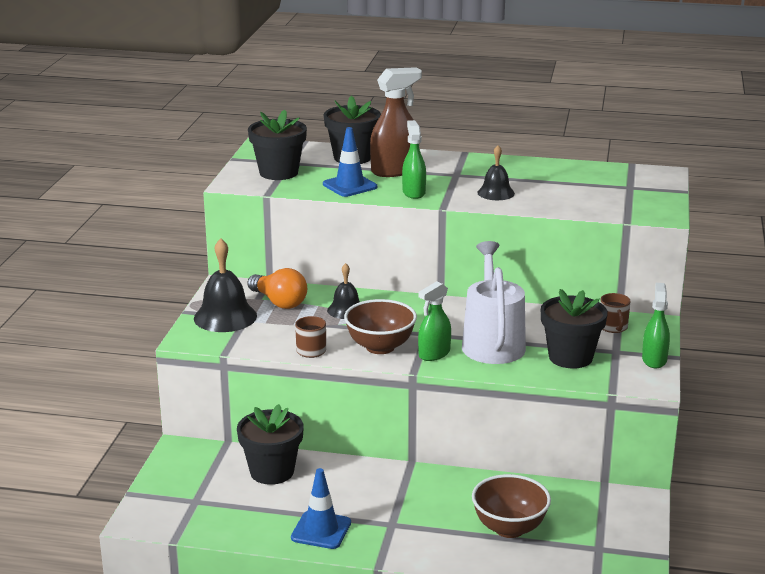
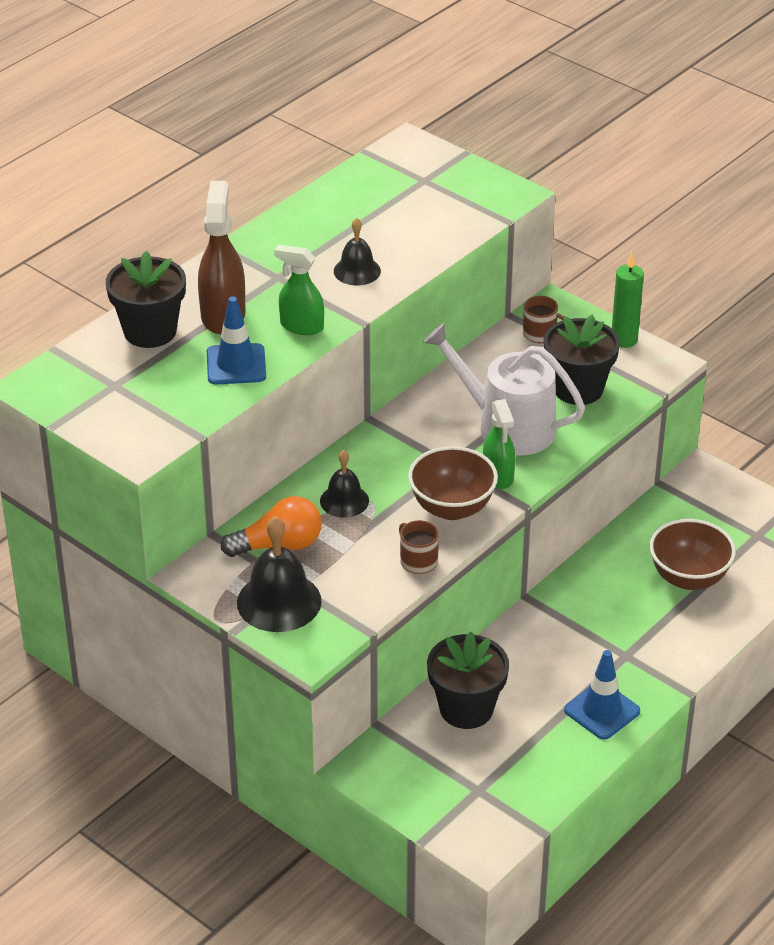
camera: 60 degrees left, 15 degrees up
(278, 172) = (140, 404): black flower pot -> none
(654, 360) = (624, 340): green spray bottle -> green candle

